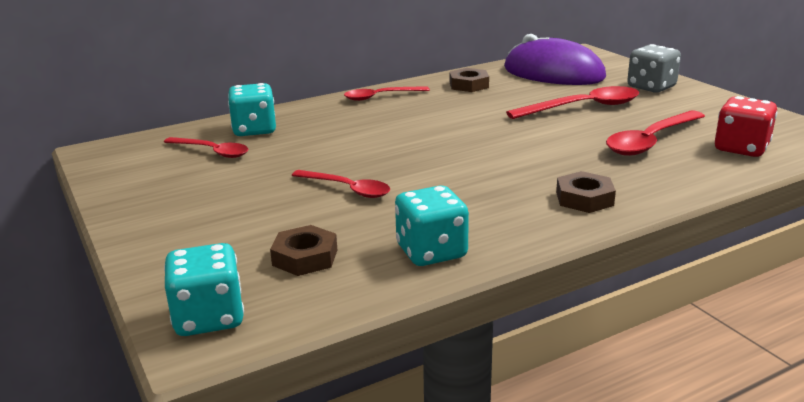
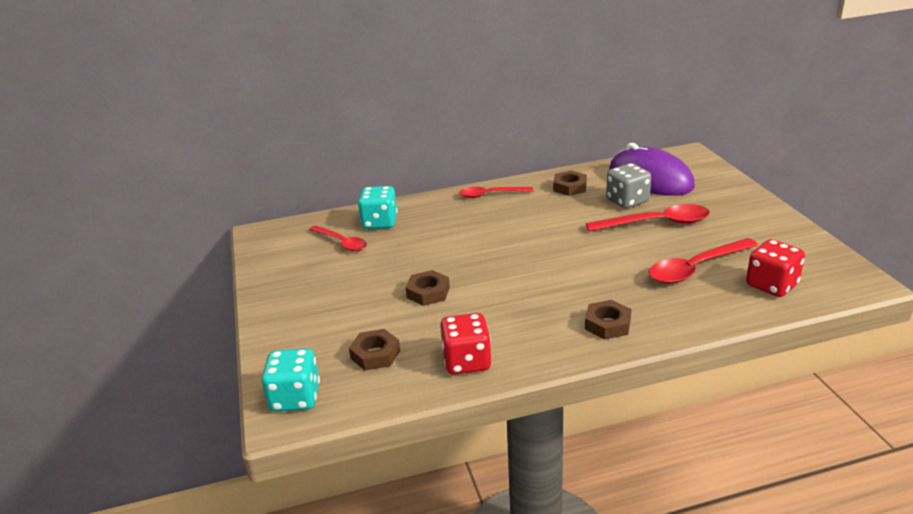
camera: 15 degrees right, 5 degrees up
(347, 189) = (428, 292): red spoon -> brown nut
(431, 252) = (466, 361): turquoise dice -> red dice
(651, 87) = (730, 204): grey dice -> grey dice (627, 201)

